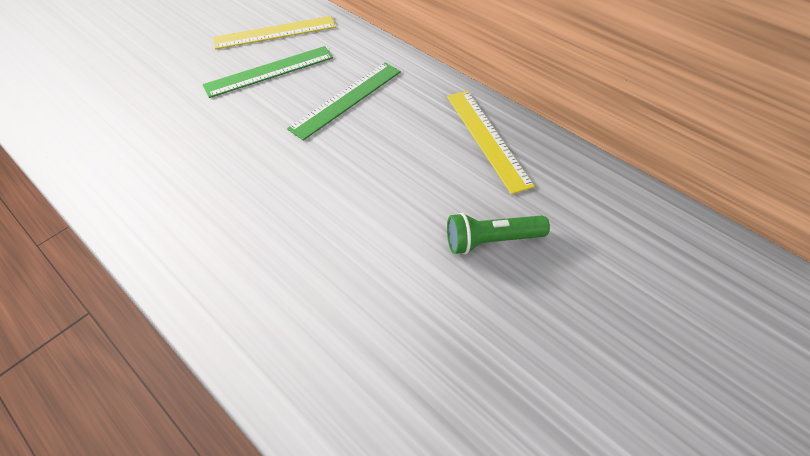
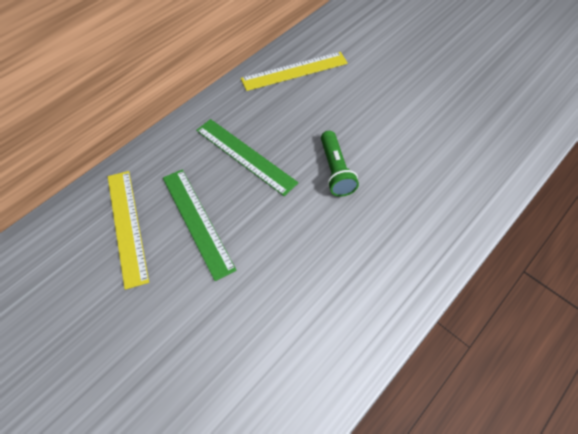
camera: 90 degrees left, 5 degrees up
(491, 240) = (386, 75): green flashlight -> green flashlight (335, 171)

